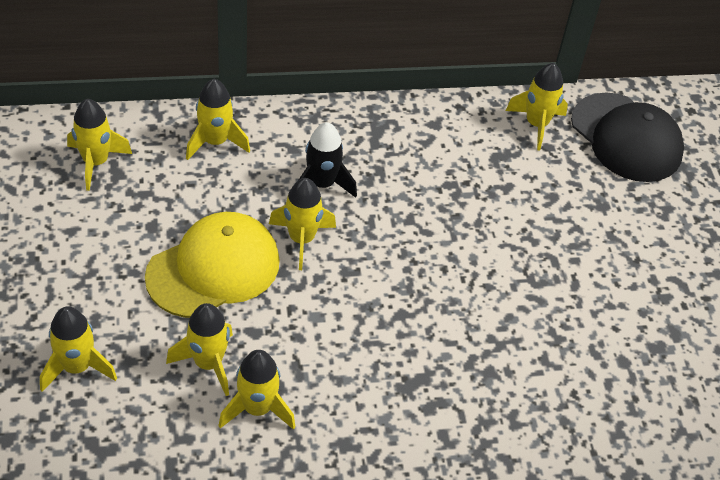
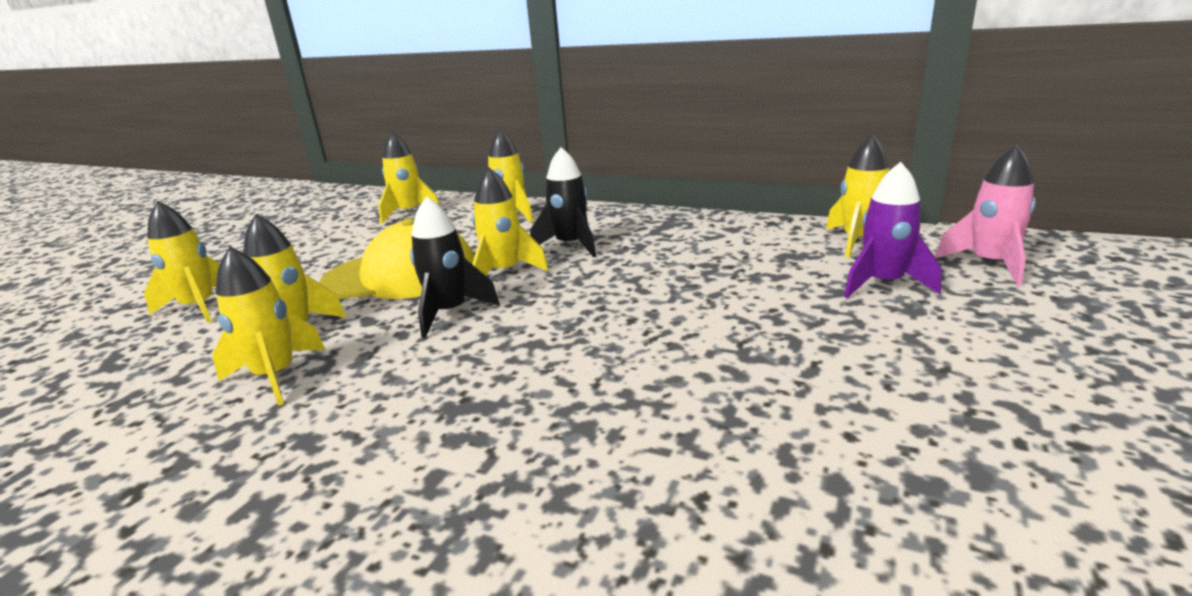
camera: 40 degrees right, 25 degrees down
(310, 303) = (450, 313): none -> black rocket
(575, 180) = (883, 284): none -> purple rocket
(626, 138) = (990, 264): black cap -> pink rocket

